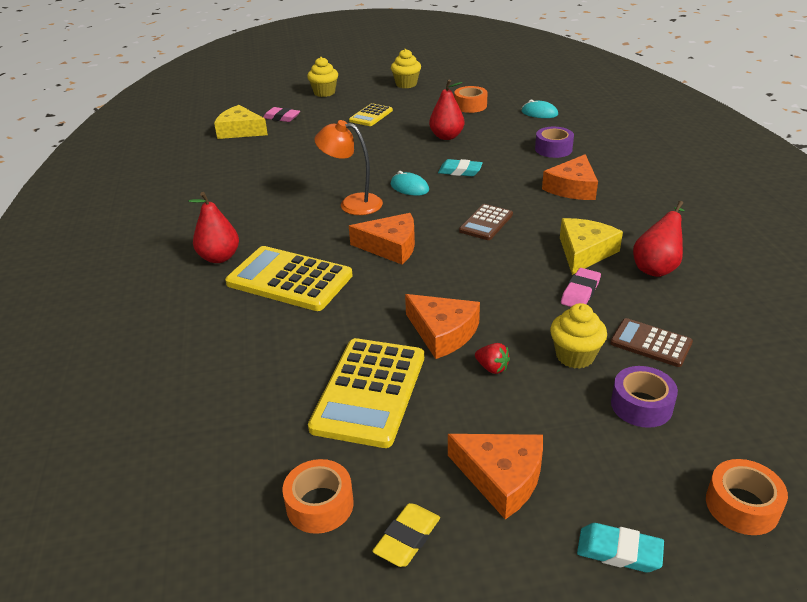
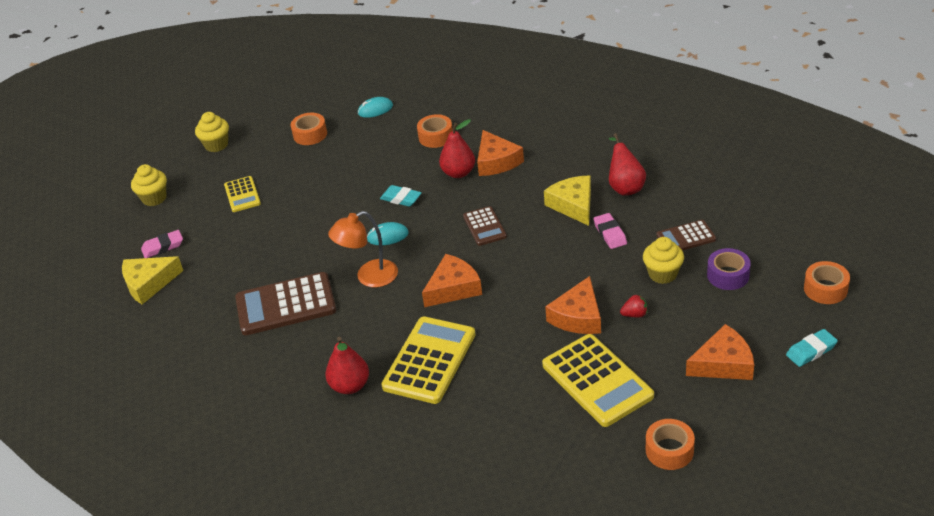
camera: 45 degrees left, 5 degrees up
(279, 186) = (286, 305): none -> brown calculator
(289, 280) = (429, 360): yellow calculator -> yellow calculator turned 135 degrees clockwise
(407, 538) = (729, 426): yellow eraser -> none
(443, 332) = (578, 316): orange cheese -> orange cheese turned 120 degrees clockwise
(446, 137) = (340, 175): red pear -> red pear (458, 173)
(460, 171) = (401, 198): turquoise eraser -> turquoise eraser turned 60 degrees clockwise
(553, 149) = (436, 137): purple tape -> orange tape

